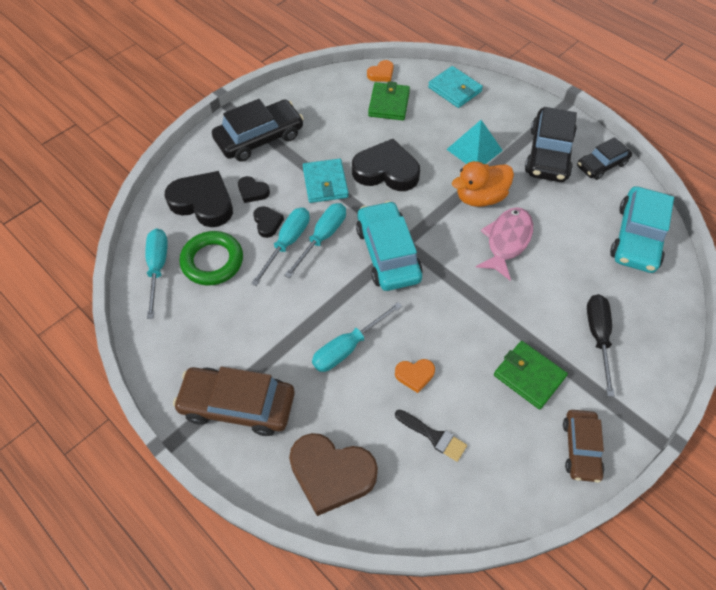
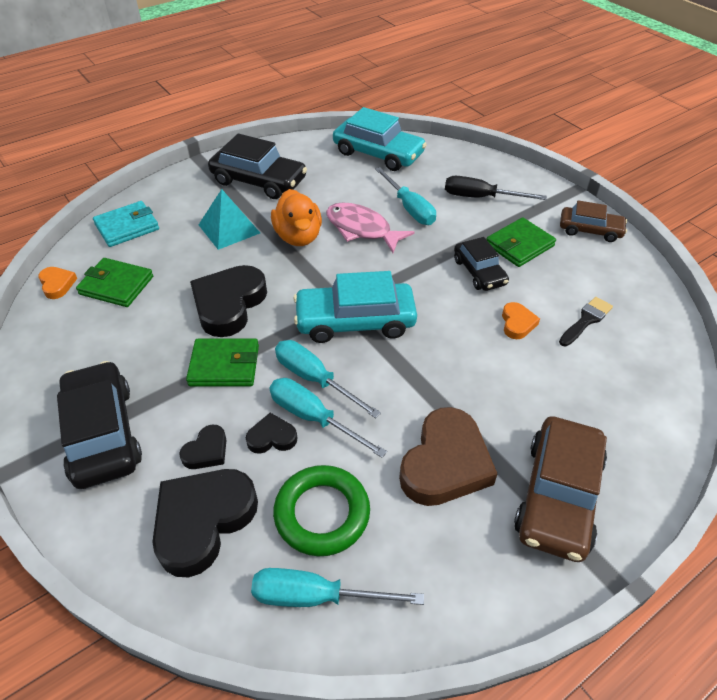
camera: 80 degrees left, 10 degrees down
(325, 183) = (224, 366): turquoise wallet -> green wallet
(331, 474) = (637, 408): brown heart -> brown heart (445, 463)
(347, 347) = (480, 374): turquoise screwdriver -> turquoise screwdriver (409, 208)
(601, 165) = (287, 153): black car -> black car (479, 272)

